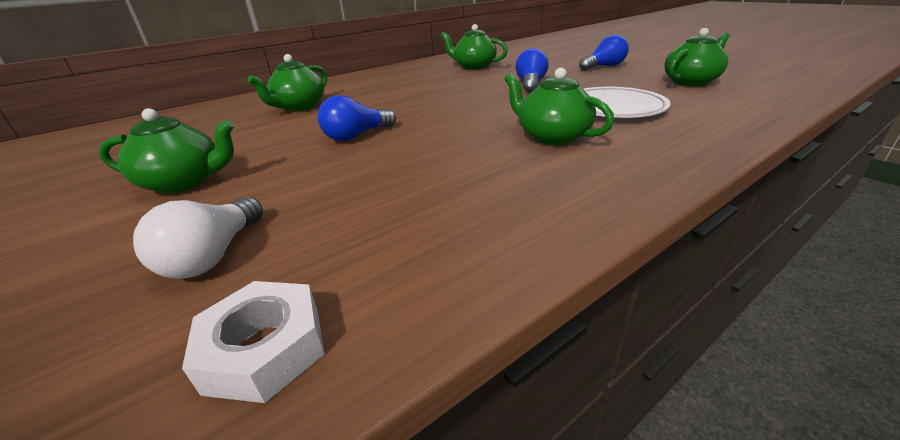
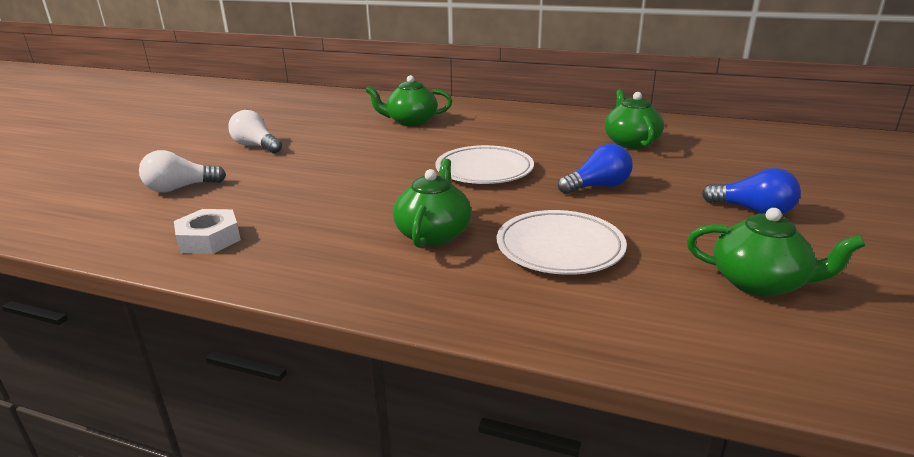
camera: 55 degrees right, 5 degrees down
(185, 182) = (256, 146): green teapot -> white light bulb
(264, 349) = (112, 229): white nut -> white nut (209, 239)
(356, 136) = (366, 162): blue light bulb -> none
(453, 103) = (484, 170): none -> white plate

